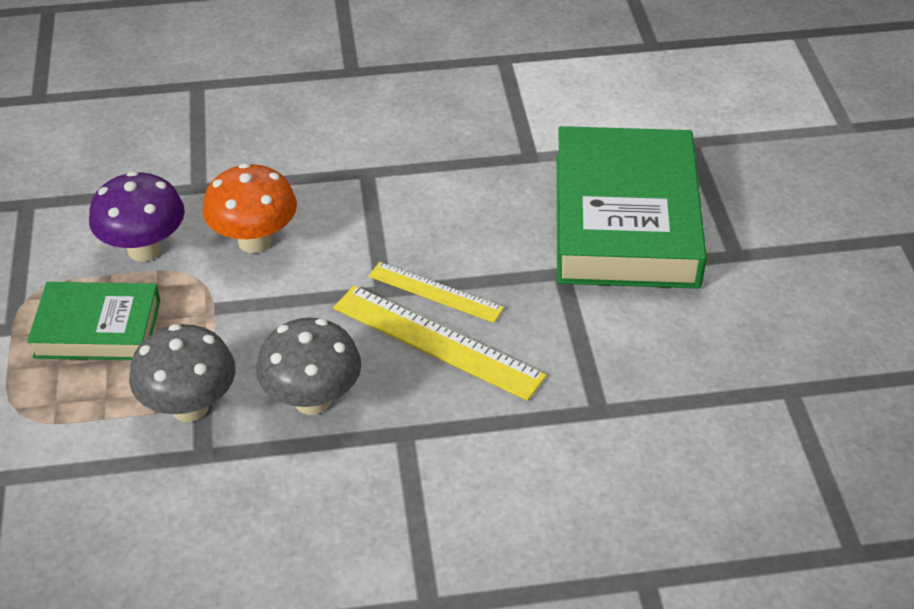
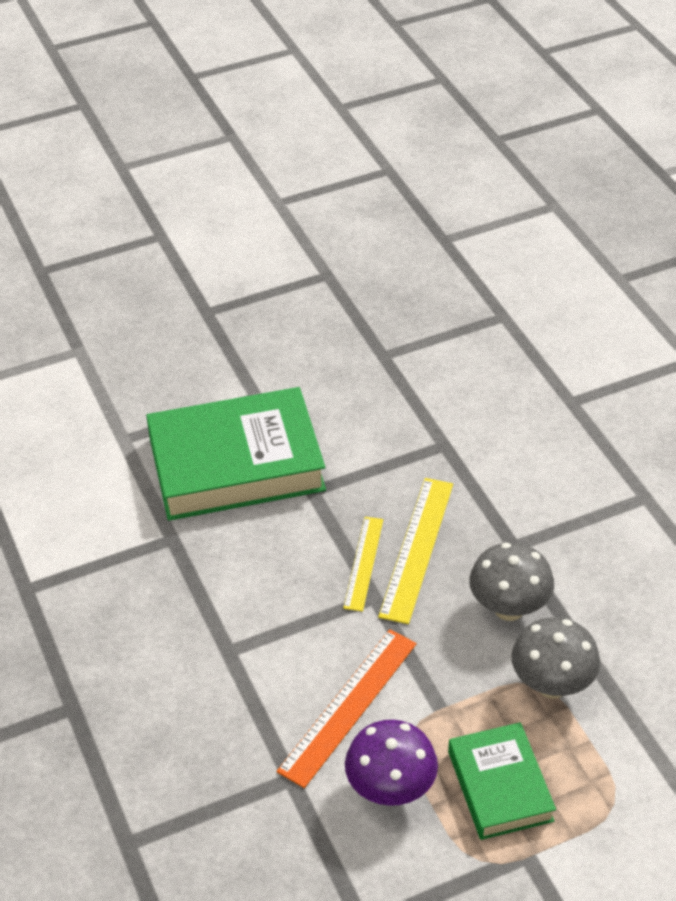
camera: 105 degrees left, 0 degrees up
(255, 241) = (349, 706): orange mushroom -> orange ruler

